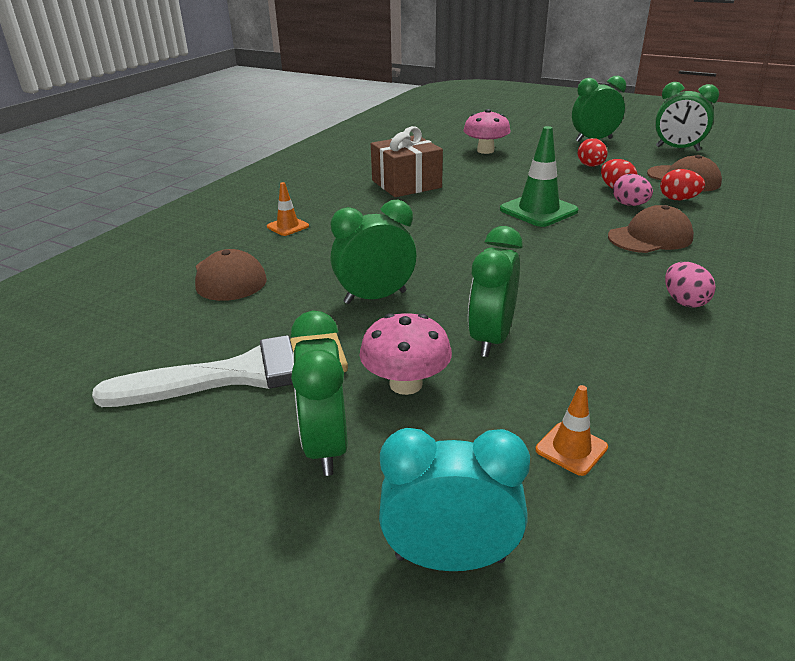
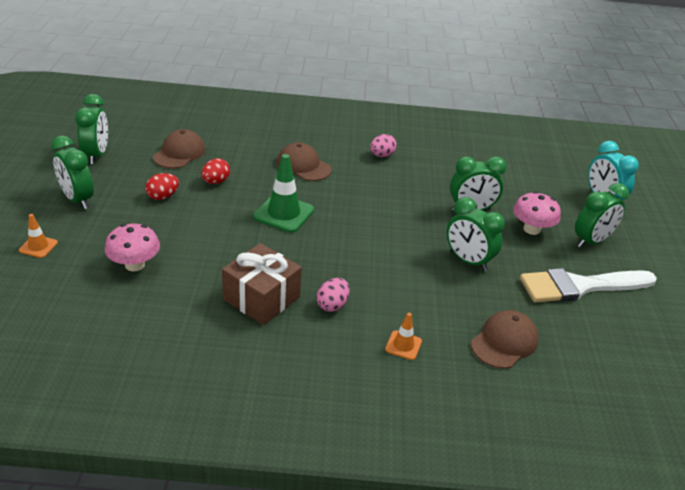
camera: 120 degrees left, 5 degrees up
(244, 373) = (580, 286): white brush -> white brush turned 60 degrees counterclockwise
(571, 448) = (525, 180): orange traffic cone -> orange traffic cone (38, 246)
(629, 205) = (249, 175): pink egg -> pink egg (332, 305)
(678, 199) = (227, 156): red egg -> none

